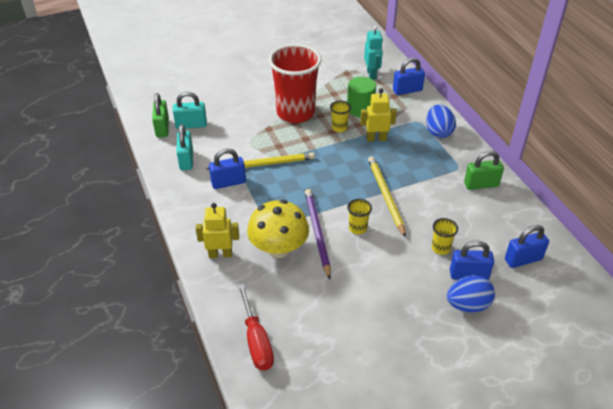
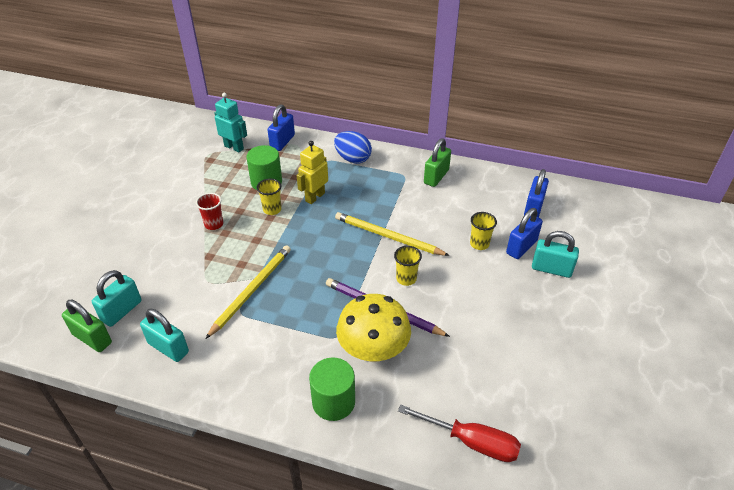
camera: 50 degrees left, 0 degrees up
(220, 254) = (333, 402): yellow robot -> green cylinder
(228, 182) = (244, 333): blue padlock -> none
(295, 113) = (214, 224): red cup -> red cup, size x0.40
(467, 305) = (551, 269): blue egg -> turquoise padlock

